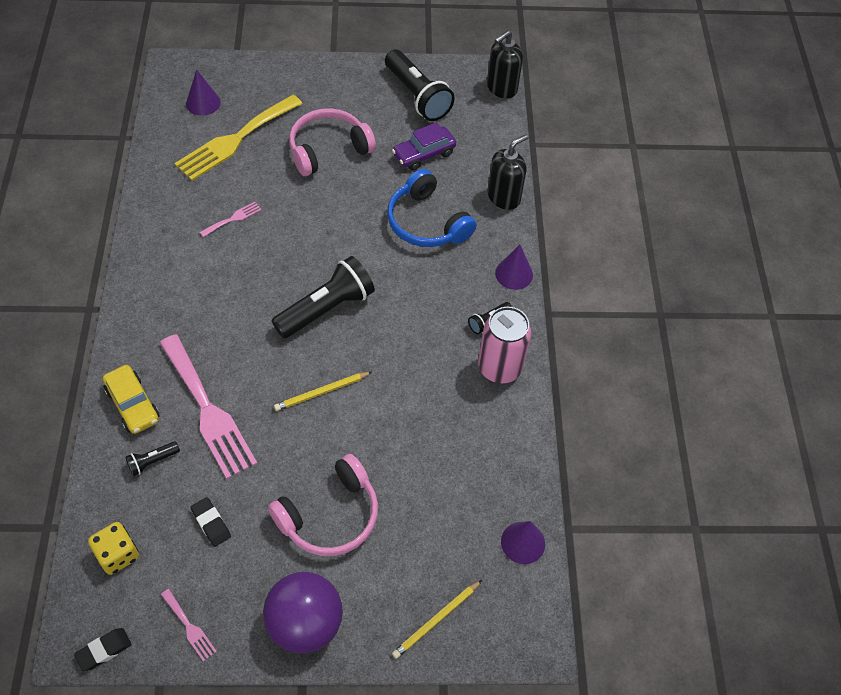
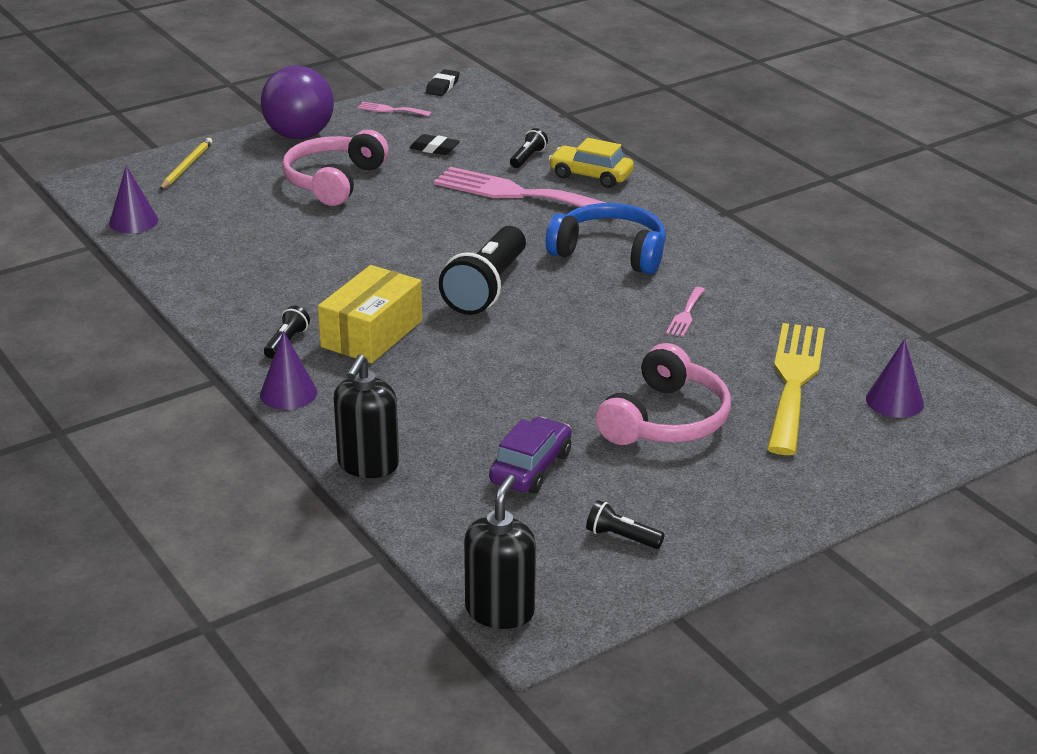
camera: 150 degrees right, 25 degrees down
(118, 554) = (490, 117): yellow dice -> none
(321, 392) = (422, 237): yellow pencil -> none
(417, 96) = (621, 537): black flashlight -> black flashlight, size x0.45
(426, 222) = (449, 398): blue headphones -> blue headphones (610, 252)
(431, 302) = (372, 334): none -> yellow box
(499, 368) = (243, 313): pink can -> none

